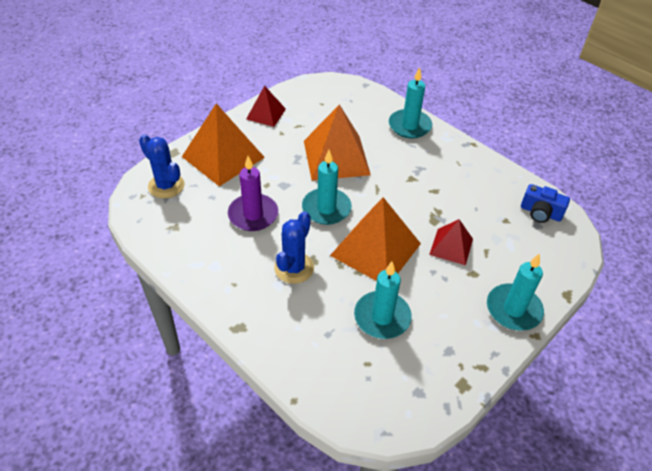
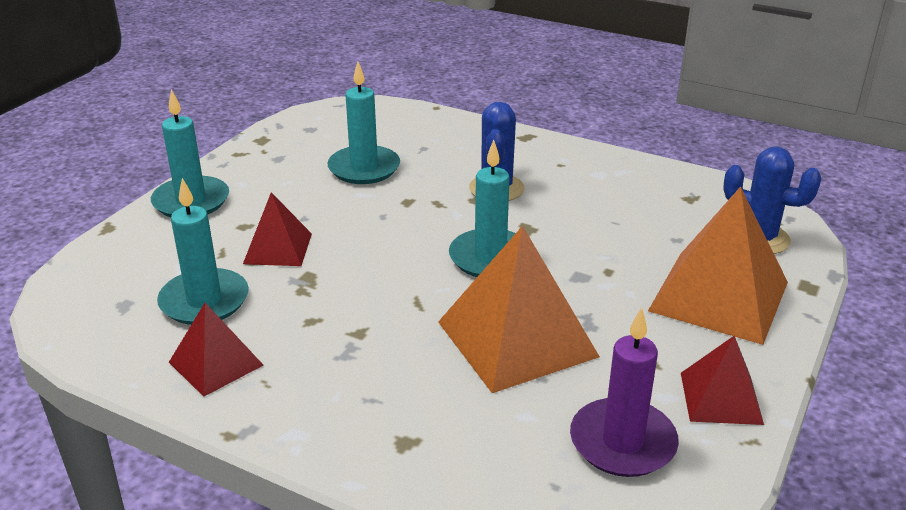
camera: 165 degrees right, 15 degrees down
(253, 215) = (595, 230): purple candle -> purple candle (622, 442)
(376, 249) = (392, 225): orange pyramid -> none
(409, 126) = (386, 445): turquoise candle -> turquoise candle (204, 301)
(482, 177) = (216, 363): none -> red pyramid
(540, 213) = (112, 323): blue camera -> none

